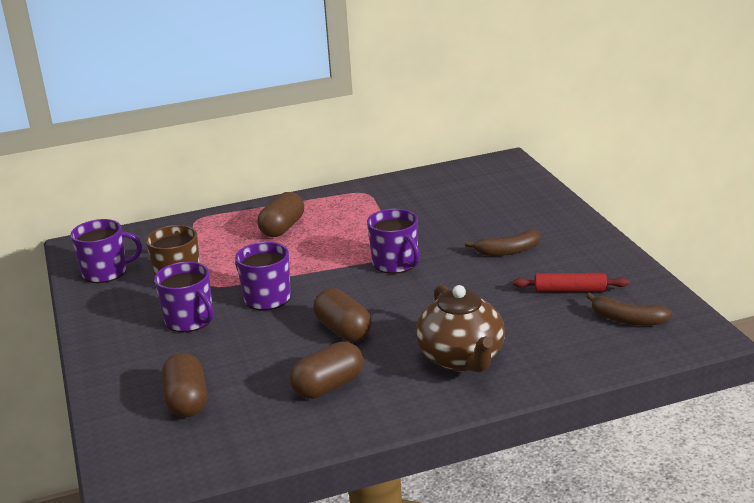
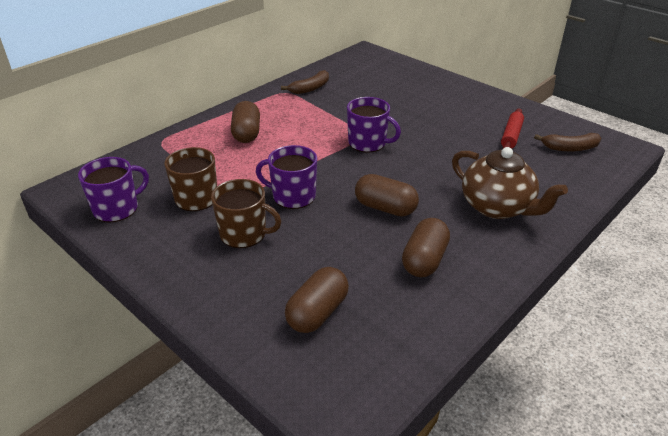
camera: 30 degrees left, 10 degrees up
(187, 401) = (317, 312): brown capsule -> brown capsule turned 75 degrees clockwise
(190, 320) = (244, 234): purple mug -> brown mug
(507, 251) = (438, 116): brown banana -> brown banana (310, 88)
(570, 290) = (511, 136): red rolling pin -> red rolling pin turned 45 degrees counterclockwise

